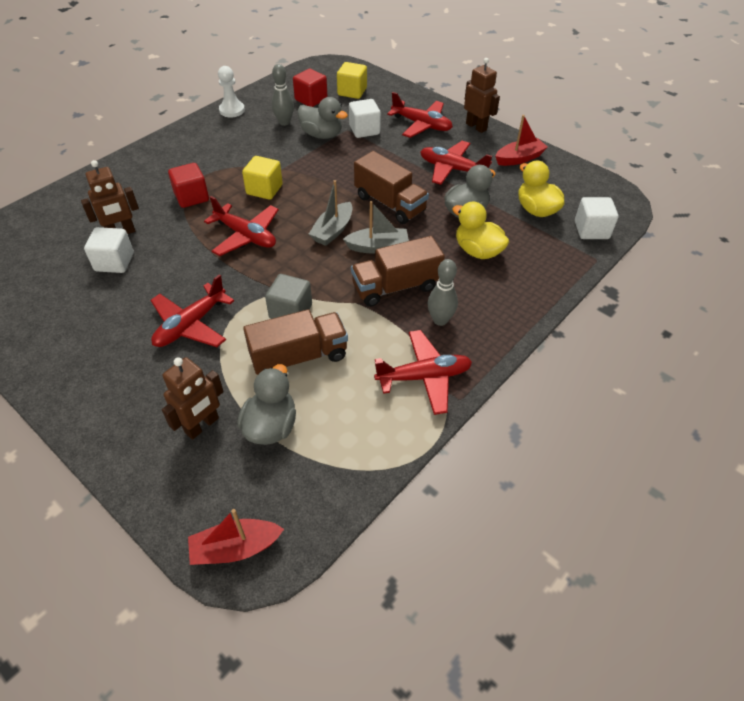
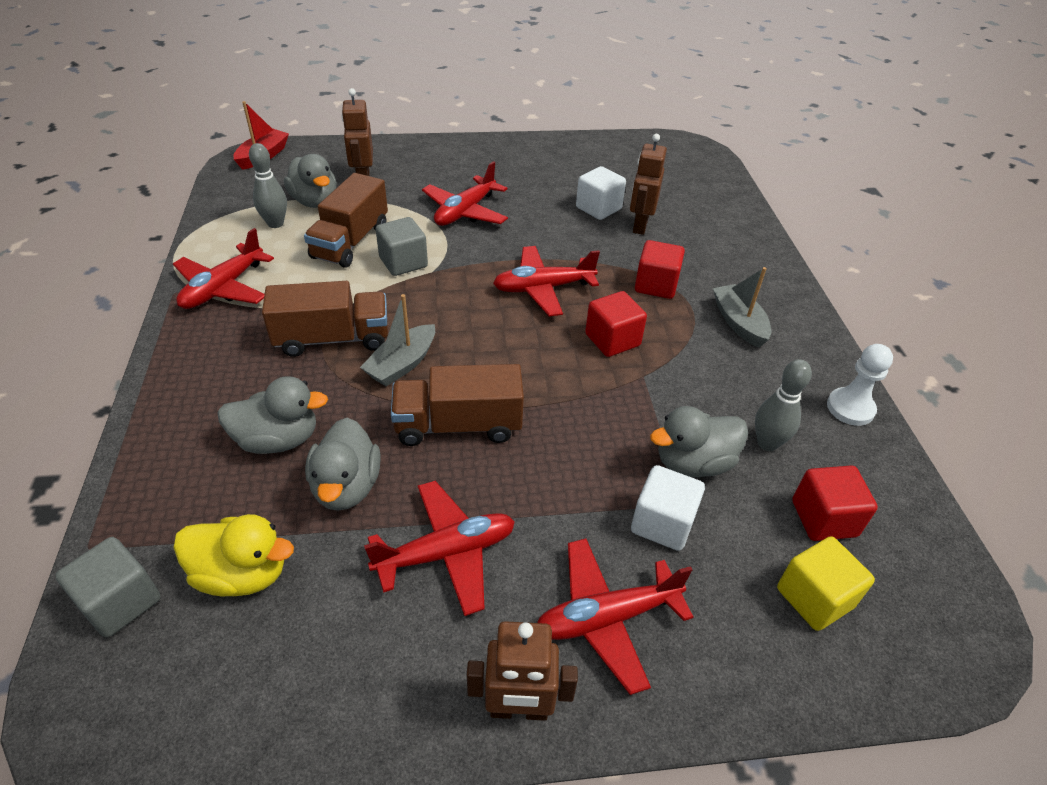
camera: 130 degrees right, 5 degrees down
(191, 325) = (465, 212): red plane -> red plane turned 135 degrees counterclockwise
(264, 189) = (612, 340): yellow cube -> red cube
(333, 230) = (473, 348): grey boat -> grey boat (739, 323)
(396, 287) = (333, 339): brown truck -> brown truck turned 60 degrees clockwise
(440, 320) = (252, 338): grey bowling pin -> grey bowling pin (275, 223)
(477, 251) = (278, 439): yellow duck -> grey duck
(519, 158) = (360, 683): red boat -> none
(591, 230) = (120, 601): white cube -> grey cube

